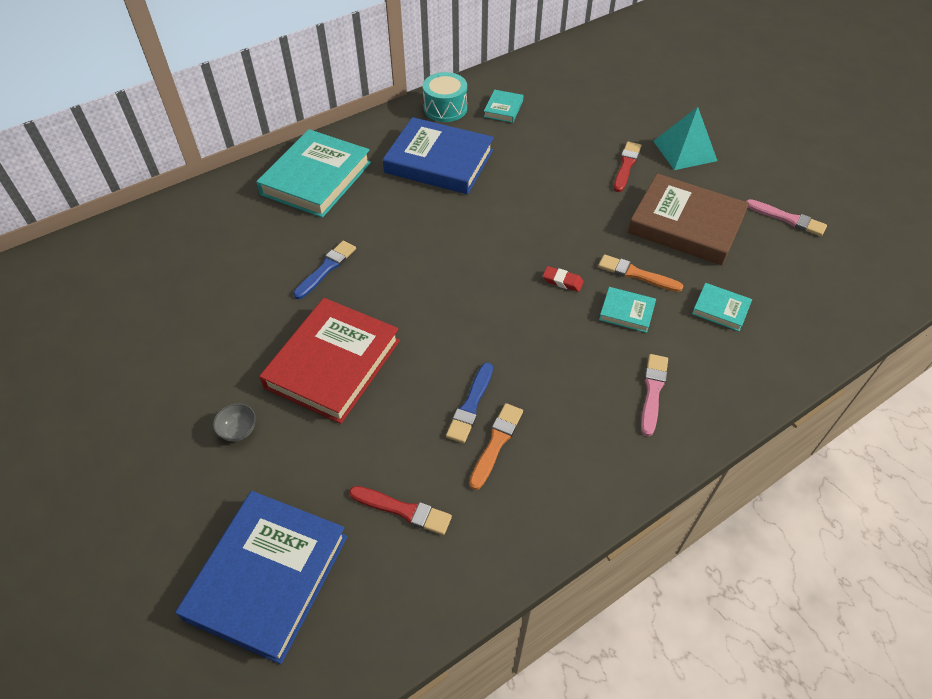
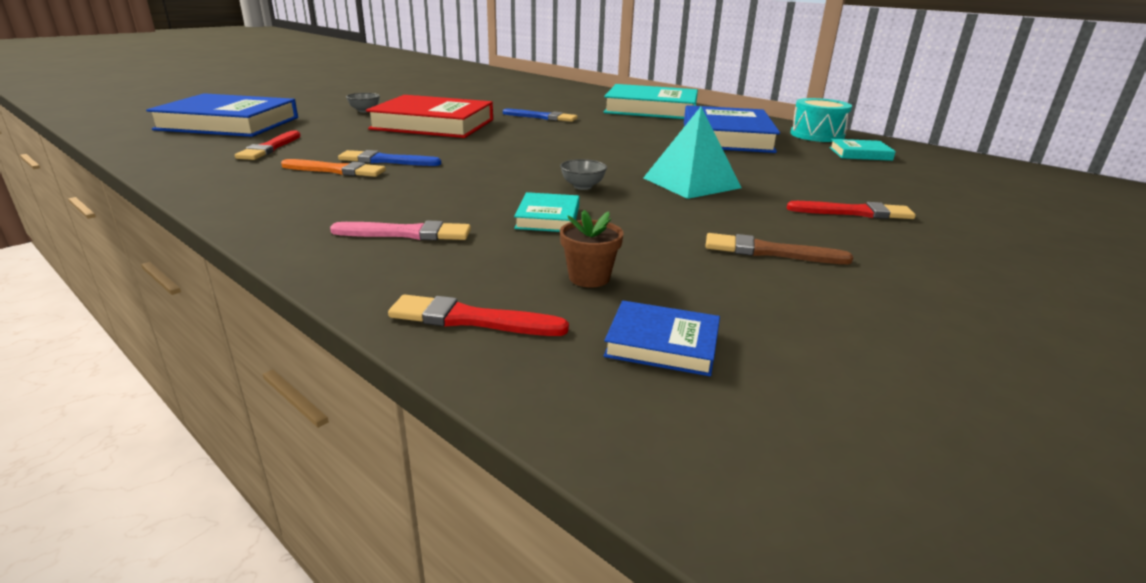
camera: 75 degrees right, 25 degrees down
(562, 281) = (582, 186): red eraser -> grey bowl
(636, 274) = (625, 222): orange brush -> none
(684, 150) = (963, 250): turquoise pyramid -> turquoise pyramid (691, 182)
(686, 224) = (769, 252): brown book -> brown brush
(720, 309) = (589, 278): turquoise book -> brown flower pot
(770, 366) = (471, 319): none -> red brush
(787, 219) = (912, 349): pink brush -> none
(789, 297) = (662, 344): none -> blue book

